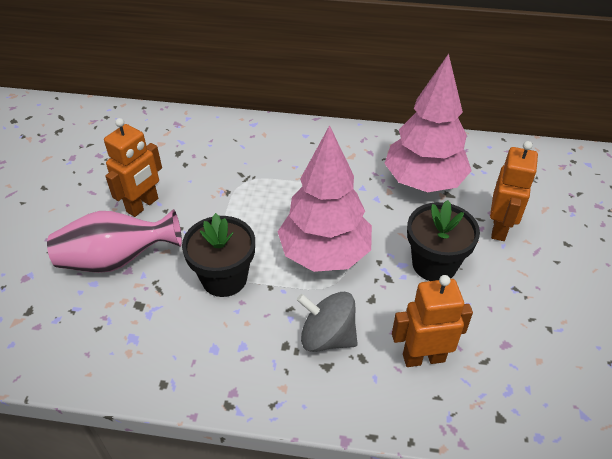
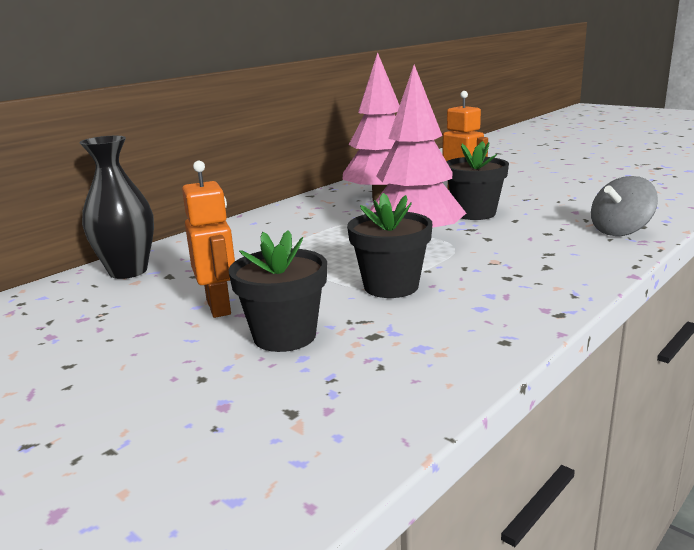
camera: 55 degrees left, 25 degrees down
(117, 260) = (284, 336): pink vase -> black flower pot
(174, 130) = (128, 271): none -> black vase
(327, 337) = (513, 260): grey spinning top -> grey spinning top (620, 231)
(423, 357) = (567, 234): orange robot -> none

